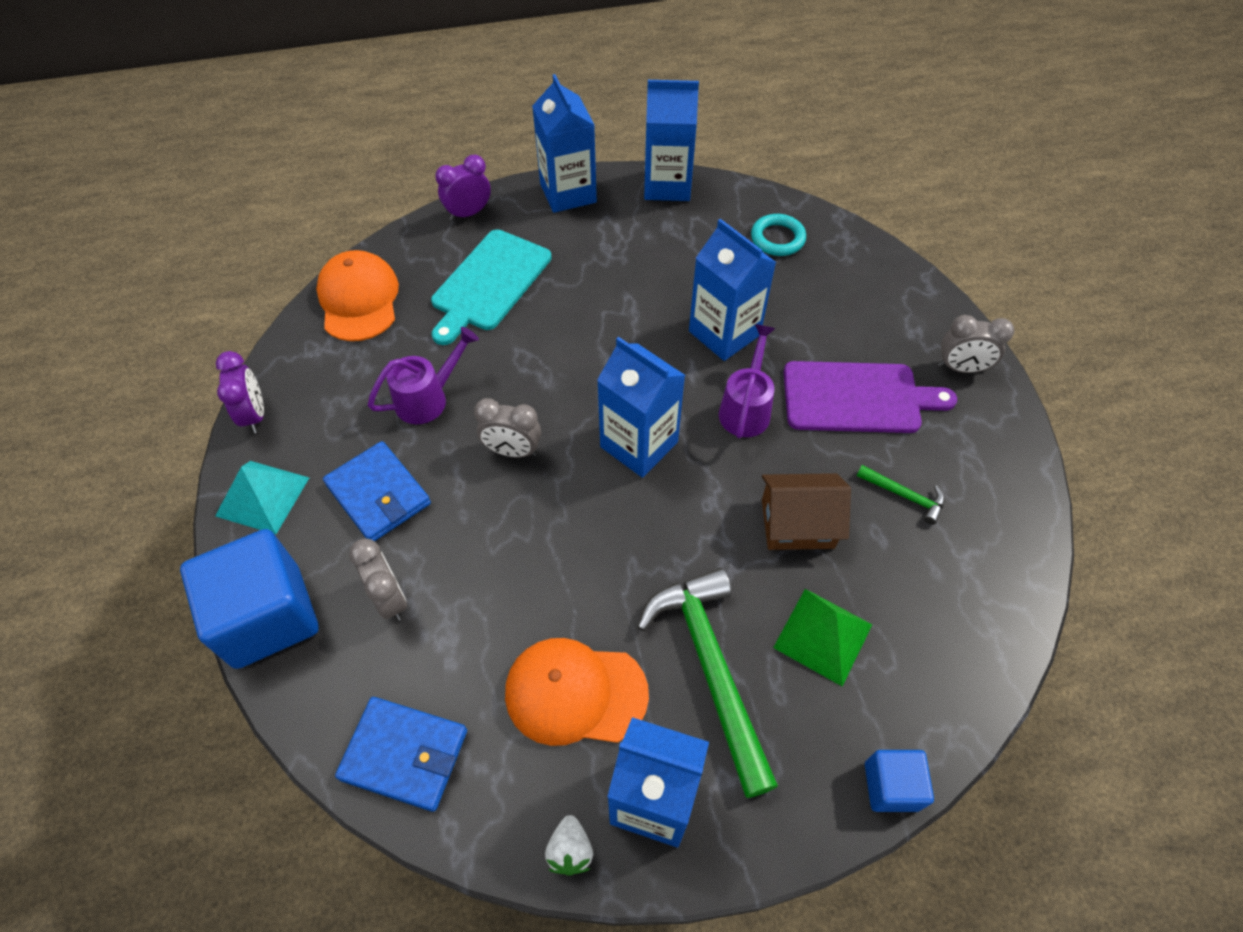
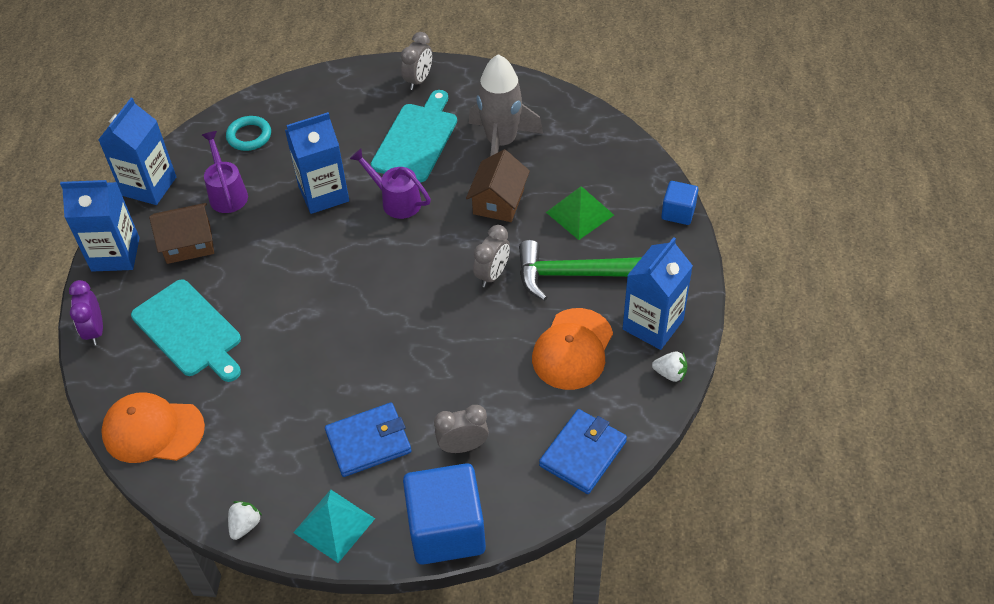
camera: 70 degrees left, 5 degrees down
(254, 415) = (245, 525): purple clock -> white strawberry
(428, 398) = (291, 394): purple watering can -> purple watering can (227, 193)
(512, 451) = (368, 347): grey clock -> grey clock (492, 274)
(603, 242) = (188, 243): none -> brown house
(639, 444) = (398, 269): blue carton -> none
(857, 397) = (416, 140): purple cutting board -> turquoise cutting board
(904, 496) = (501, 142): green hammer -> grey rocket

